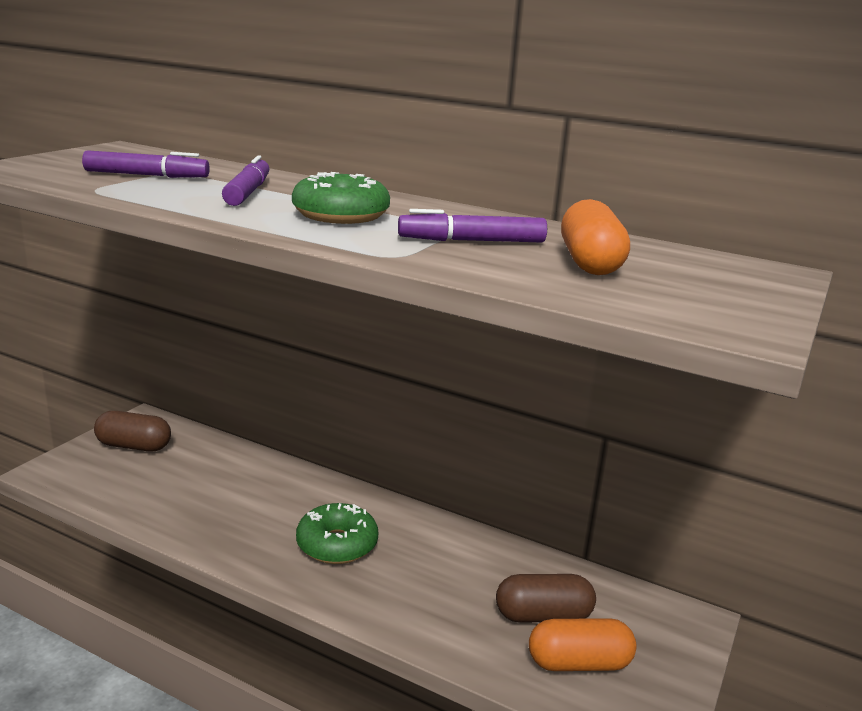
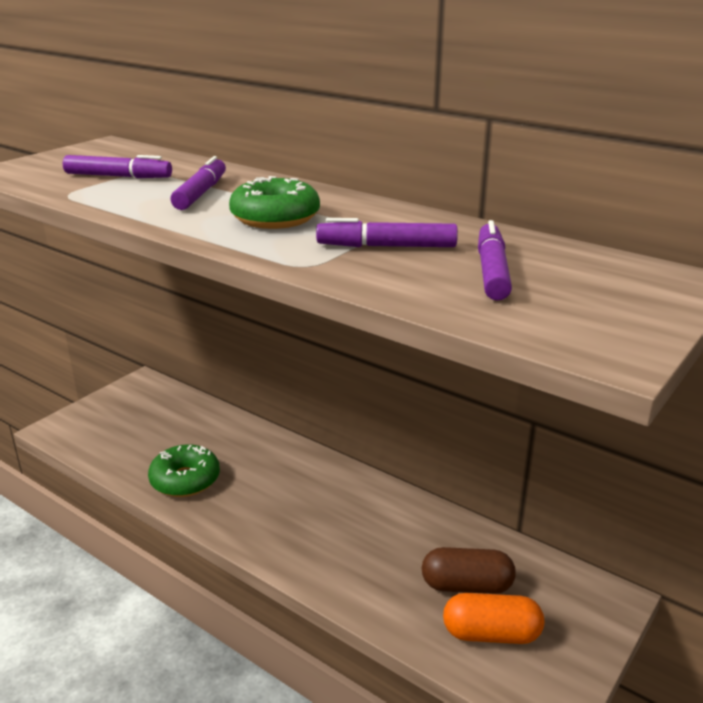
camera: 10 degrees right, 5 degrees up
(134, 446) = (130, 407): brown capsule -> none
(337, 544) = (290, 507): green donut -> green donut (185, 480)
(590, 263) = (492, 271): orange capsule -> purple marker

